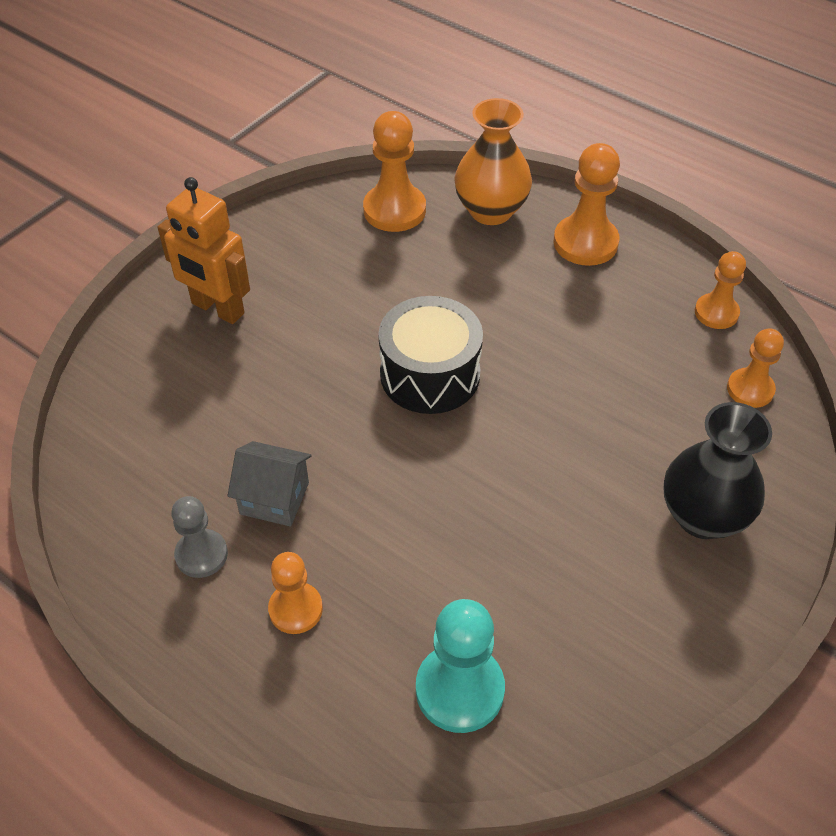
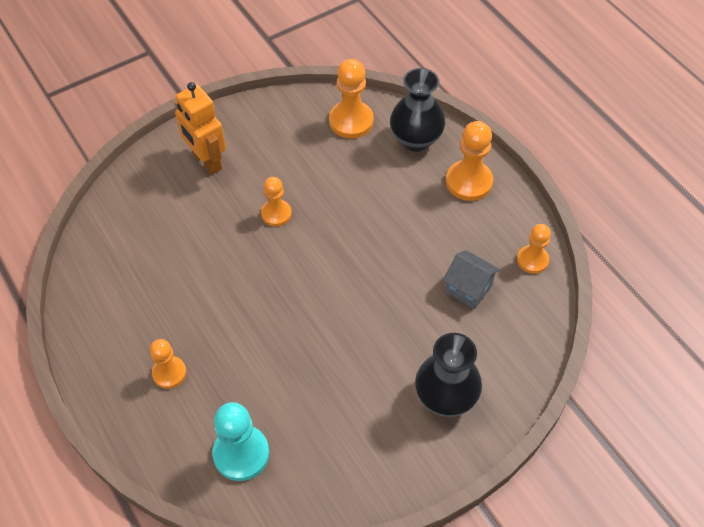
camera: 20 degrees right, 5 degrees up
(201, 555) = (130, 321): grey pawn -> none
(274, 498) = (187, 299): grey house -> grey house (468, 288)
(430, 374) = (319, 246): black drum -> none
(491, 211) = (415, 140): orange vase -> black vase
(750, 389) = (525, 322): orange pawn -> orange pawn (276, 214)

